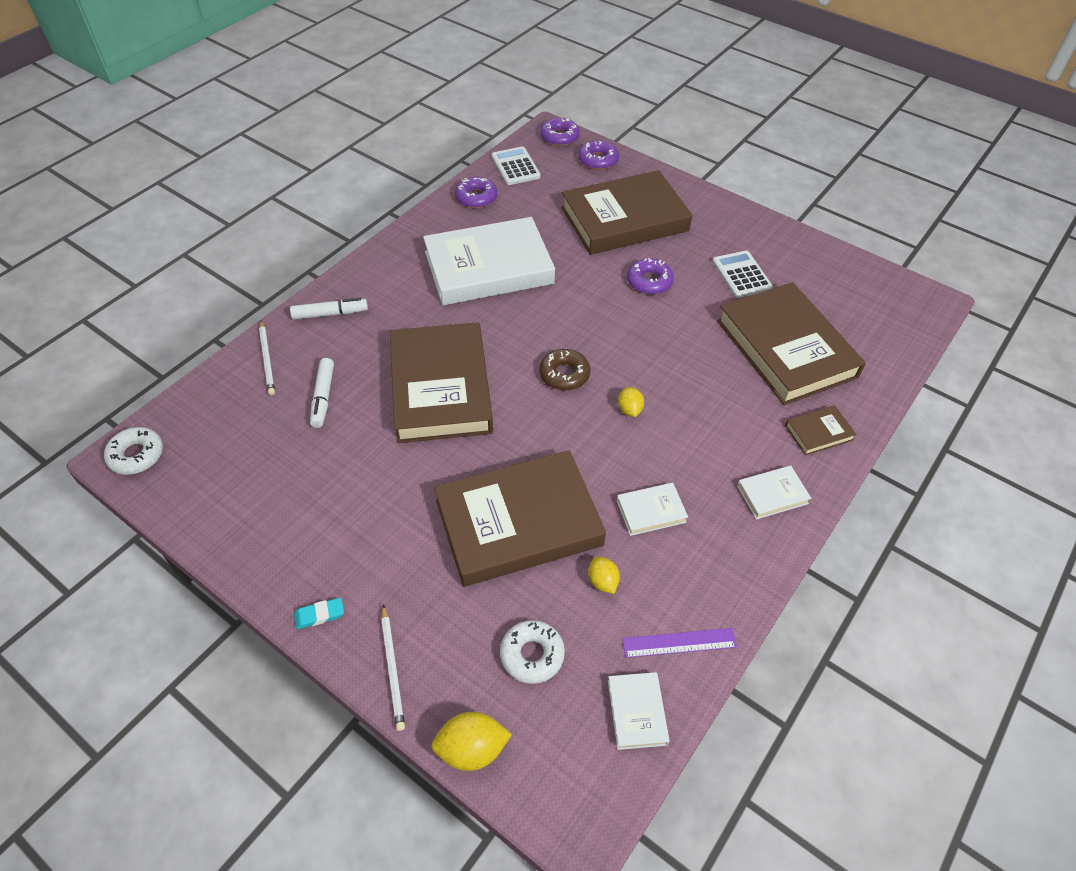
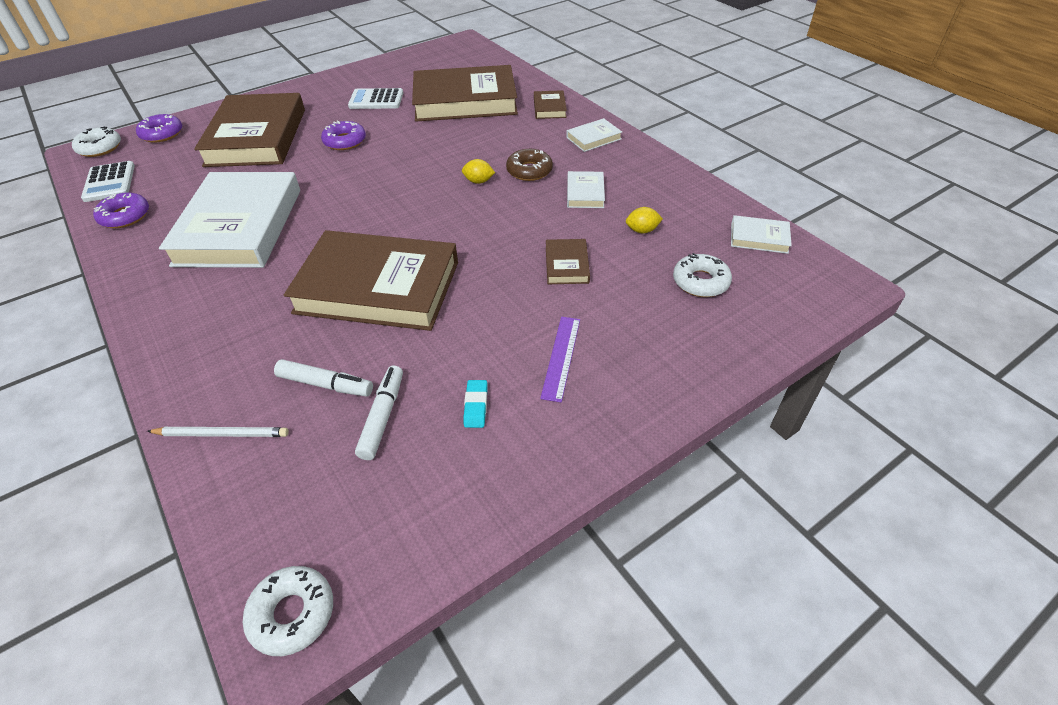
camera: 70 degrees left, 5 degrees down
(319, 615) = (623, 423): turquoise eraser -> turquoise eraser (476, 406)
(330, 314) = (195, 361): white marker -> white marker (383, 417)
(392, 669) = (697, 373): white pencil -> none
(472, 749) = (782, 333): yellow lemon -> none
(515, 167) = (109, 182): white calculator -> white calculator turned 105 degrees counterclockwise
(518, 523) = (567, 265): brown book -> brown book, size x0.42
(559, 137) = (100, 148): purple donut -> white donut
(564, 374) = (416, 207): brown donut -> brown donut (529, 171)
(679, 642) = (705, 206): purple ruler -> purple ruler (561, 357)
(772, 494) = (593, 138): white book -> white book turned 60 degrees clockwise

